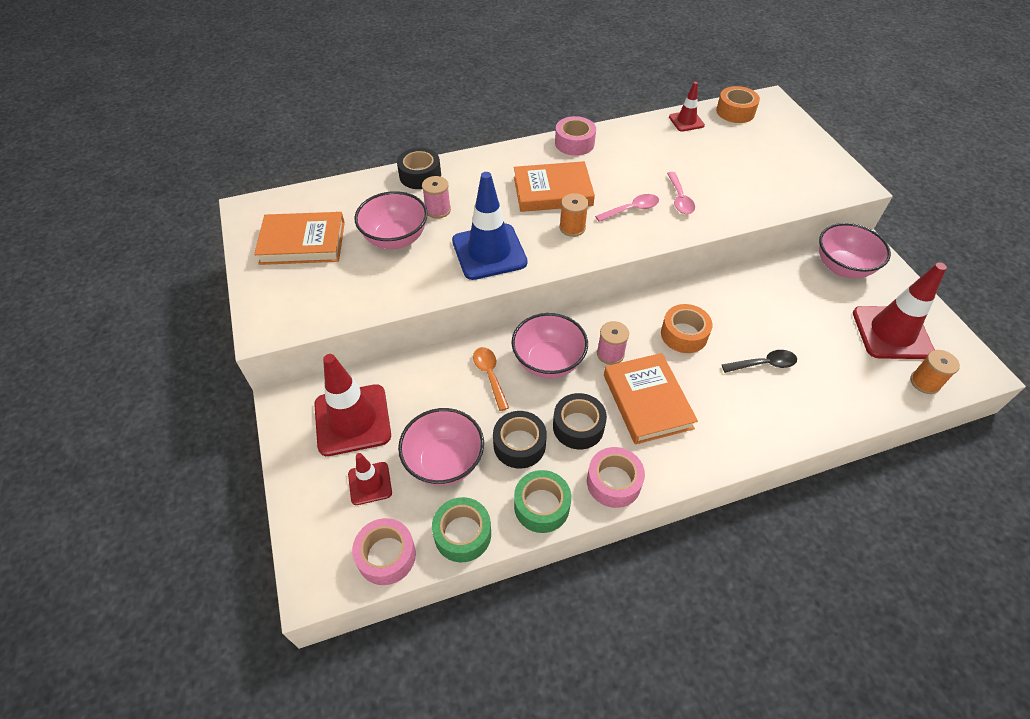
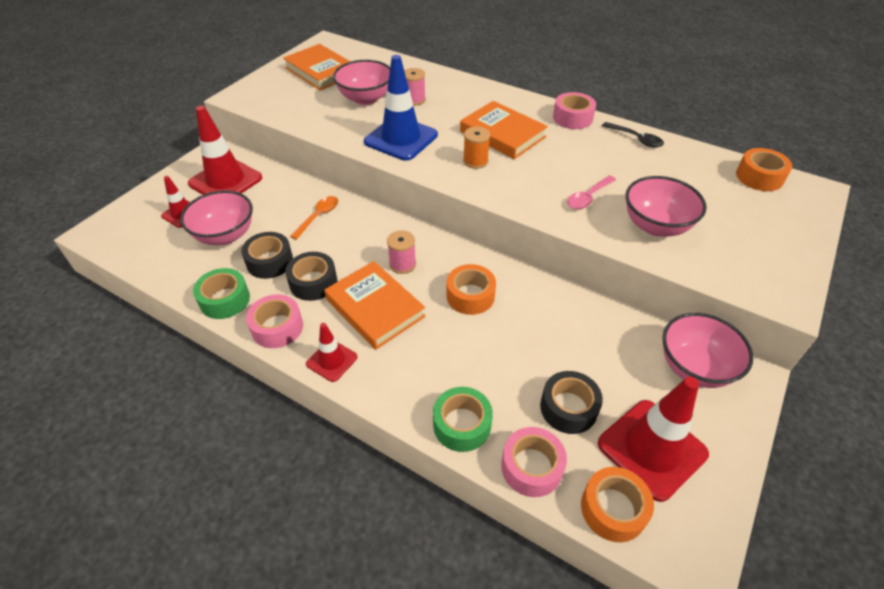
camera: 50 degrees right, 5 degrees down
(386, 555) = (133, 250): pink tape -> pink tape (531, 467)
(420, 175) = (438, 77): black tape -> black tape (568, 408)
(462, 534) = (173, 274): green tape -> green tape (462, 425)
(548, 362) = (360, 237): pink bowl -> pink bowl (655, 226)
(631, 209) = (537, 179): pink spoon -> none
(647, 401) = (375, 308): orange book -> orange book turned 75 degrees counterclockwise
(686, 121) = (695, 157): red traffic cone -> red traffic cone (332, 360)
(764, 364) = (494, 363): black spoon -> black spoon (636, 139)
(924, 382) = (613, 509): orange spool -> orange tape

